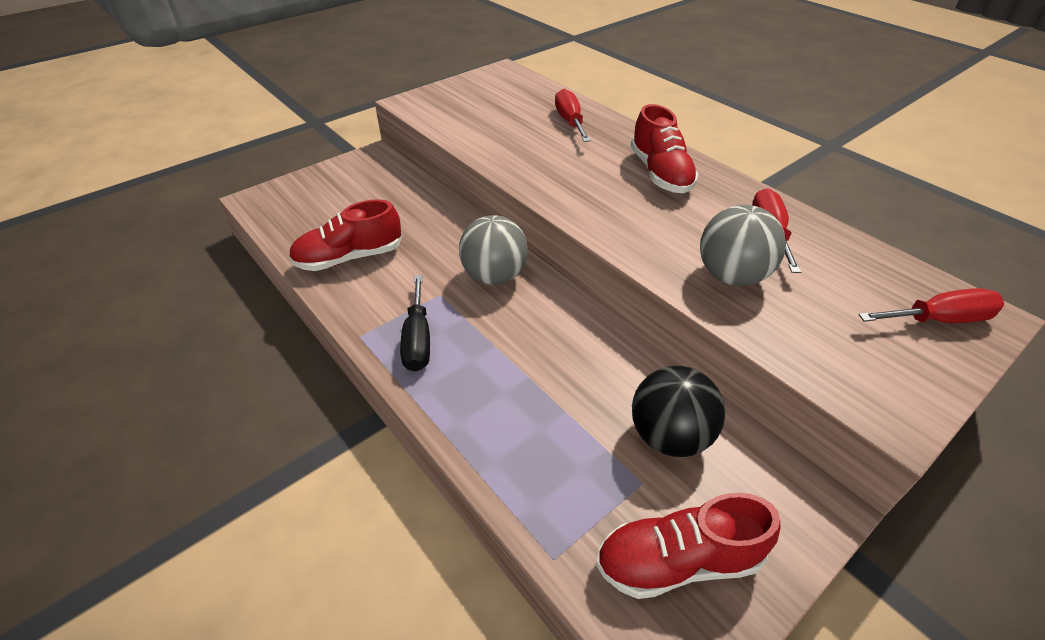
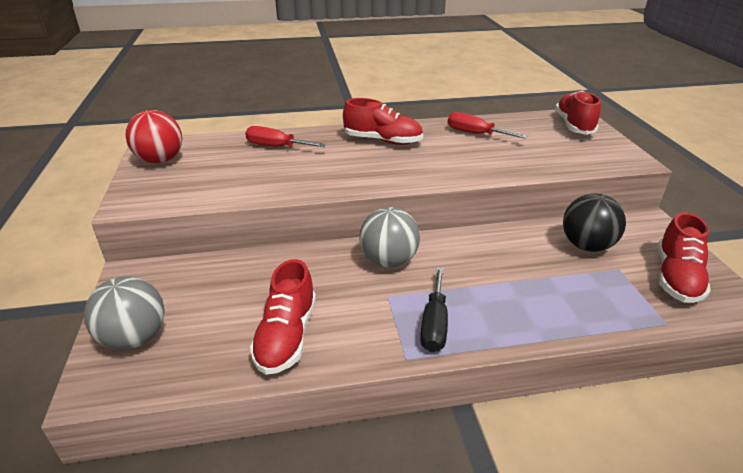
camera: 60 degrees left, 10 degrees down
(418, 339) = (434, 324): black screwdriver -> black screwdriver turned 75 degrees clockwise
(485, 84) = (160, 160): none -> red ball
(731, 276) = (506, 158): grey ball -> grey ball (134, 338)
(938, 319) = (574, 125): red screwdriver -> red shoe

